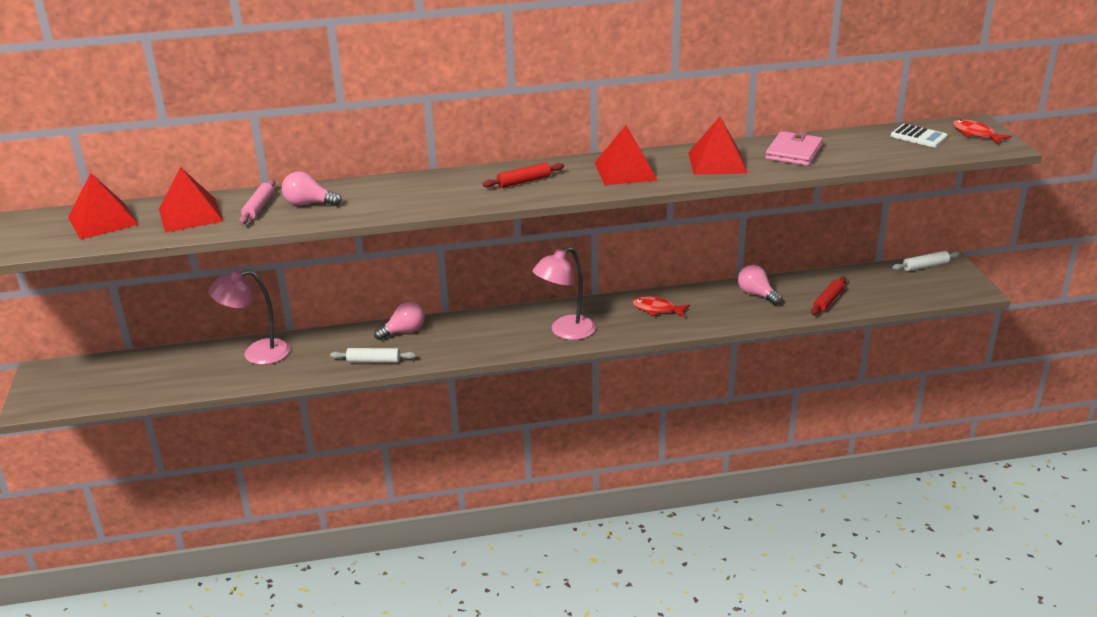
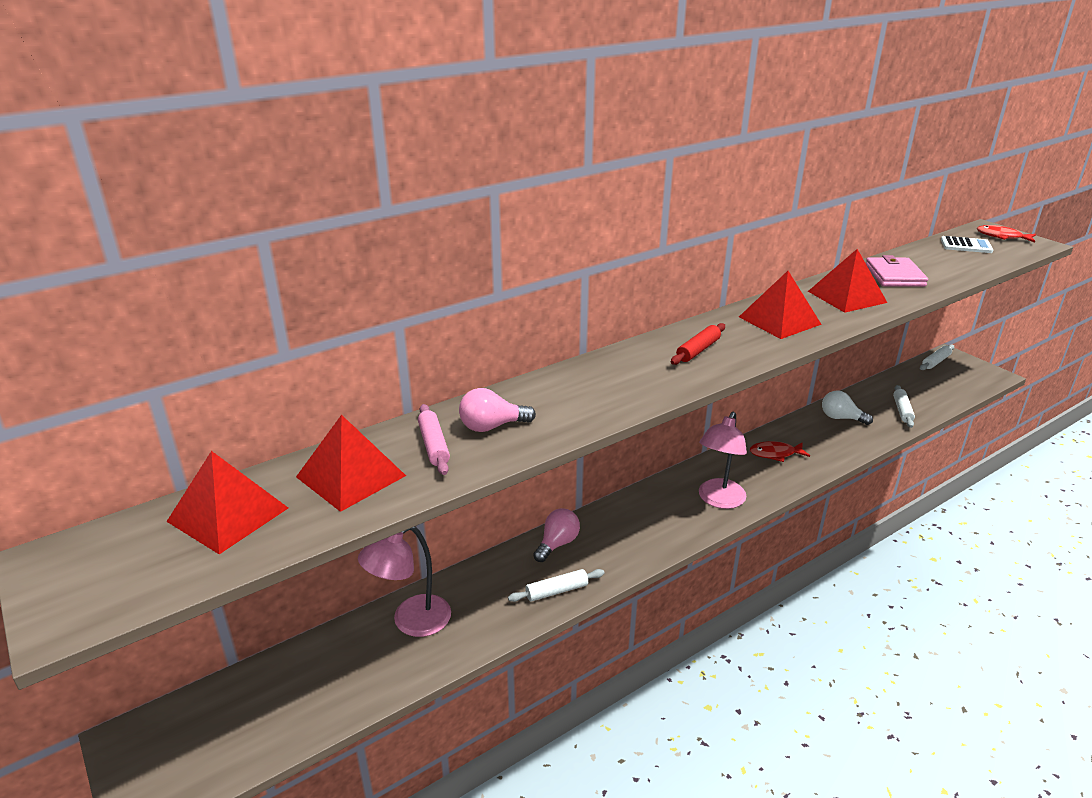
camera: 25 degrees left, 0 degrees up
(756, 294) = (841, 418): pink light bulb -> white light bulb
(828, 301) = (902, 410): red rolling pin -> white rolling pin

